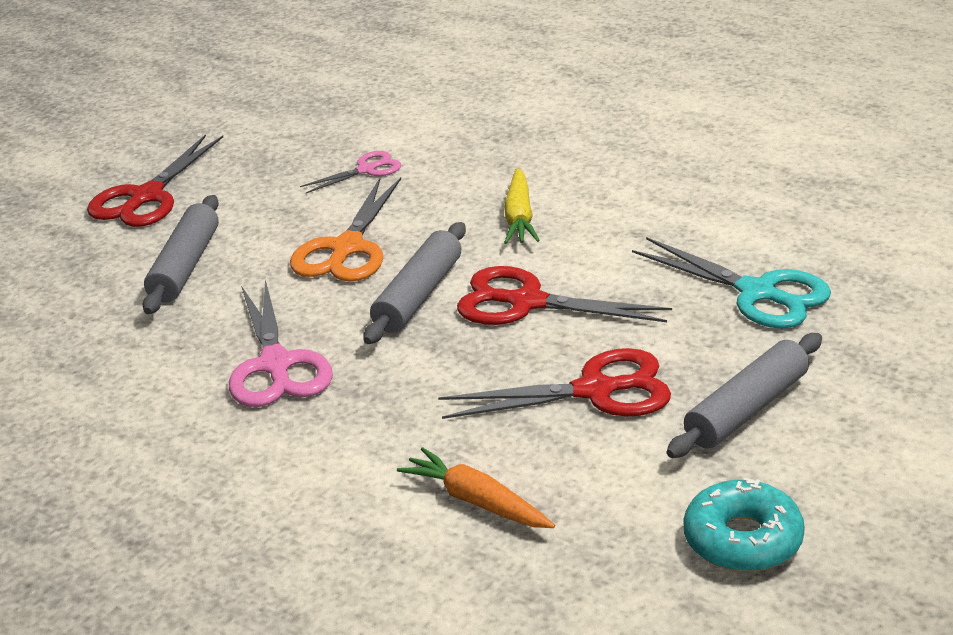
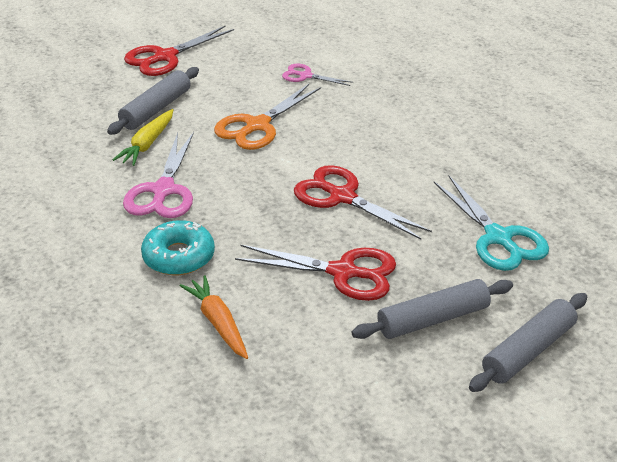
camera: 20 degrees right, 5 degrees up
(366, 170) = (305, 76): pink scissors -> pink scissors turned 150 degrees counterclockwise
(418, 295) = (279, 171): grey rolling pin -> grey rolling pin (528, 351)
(519, 217) = (378, 136): yellow carrot -> yellow carrot (147, 144)
(743, 540) = (365, 411): turquoise donut -> turquoise donut (178, 256)

